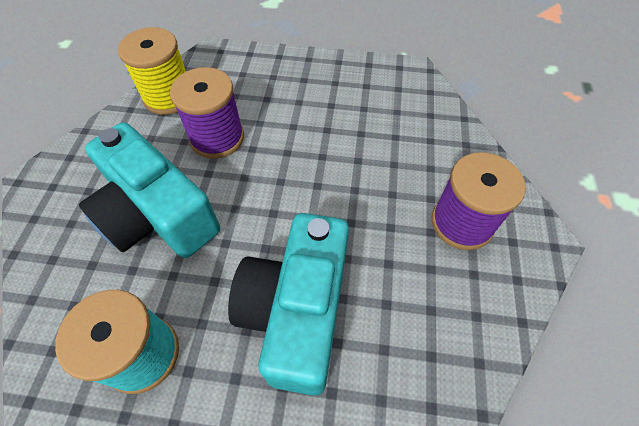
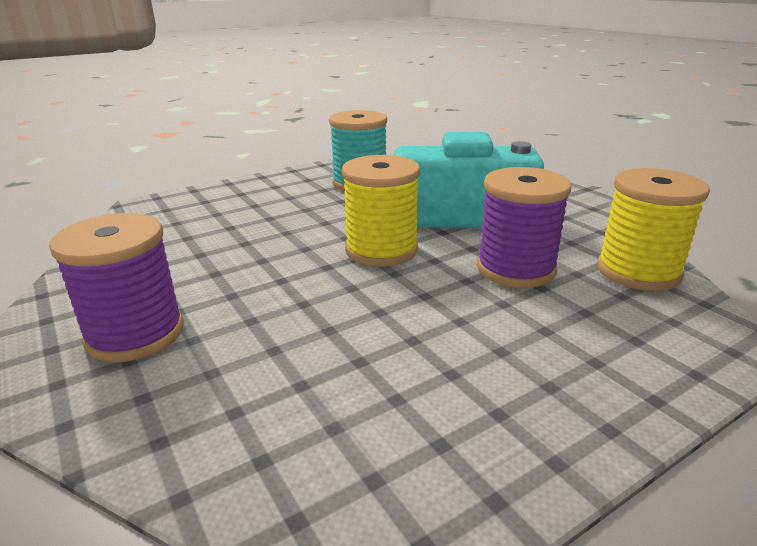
camera: 140 degrees right, 30 degrees down
(261, 210) = (381, 250): none -> yellow spool
(297, 311) = (277, 225): turquoise camera -> none

